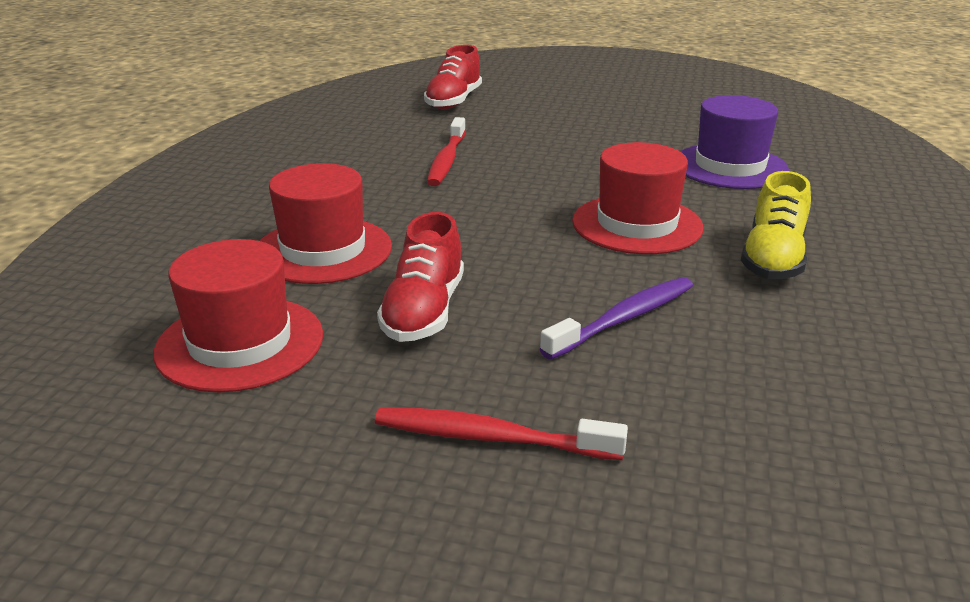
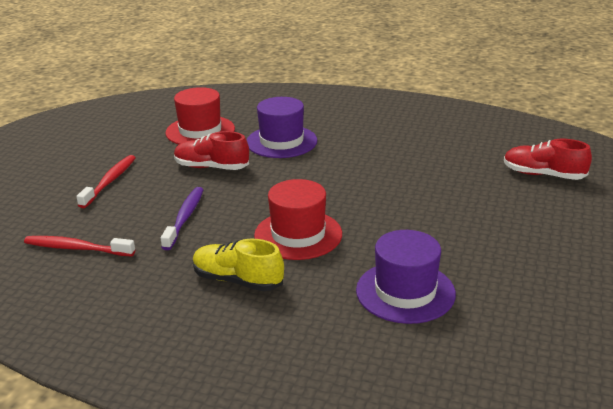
camera: 95 degrees right, 0 degrees up
(323, 250) = (281, 142): red hat -> purple hat
(447, 160) = (410, 172): red toothbrush -> red toothbrush (77, 248)
(623, 319) = (184, 218): purple toothbrush -> purple toothbrush turned 135 degrees counterclockwise

